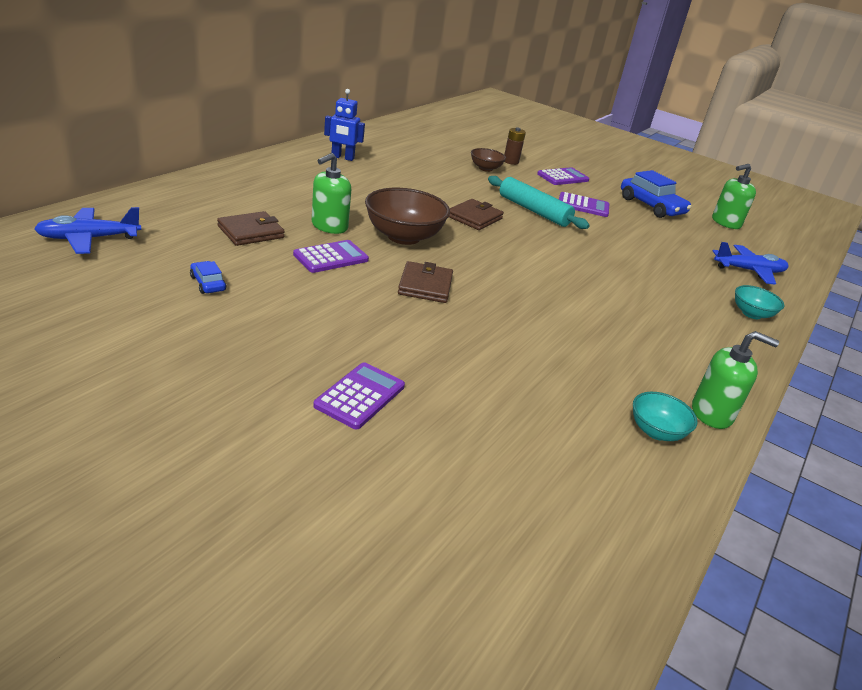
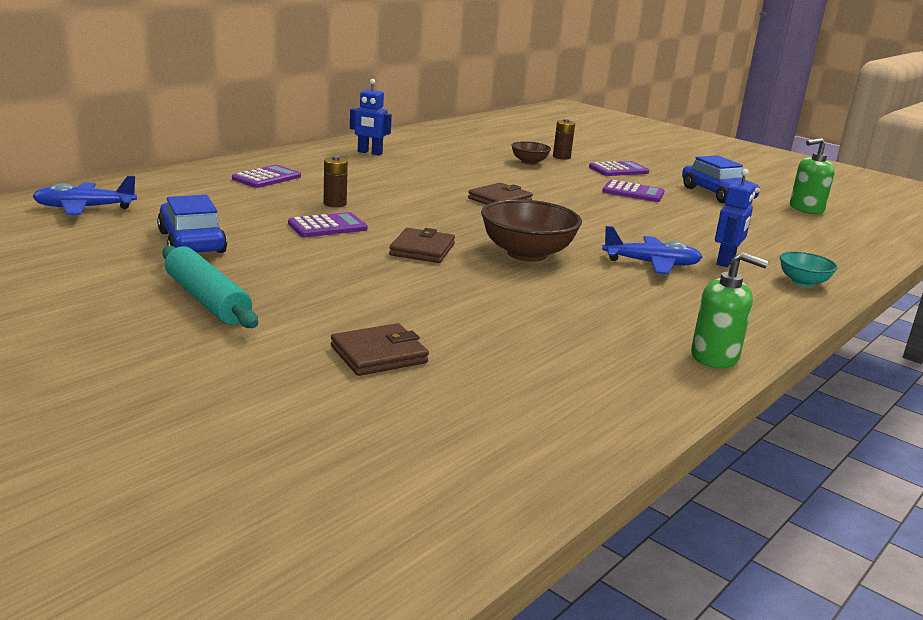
camera: 10 degrees right, 10 degrees down
(208, 283) = (192, 242): blue car -> blue car, size x2.08
(251, 232) = (250, 206): brown wallet -> brown wallet (379, 354)
(329, 226) = (335, 204): green soap dispenser -> brown battery
(360, 396) = (318, 327): purple calculator -> purple calculator (267, 178)
(403, 237) = (413, 213): brown bowl -> brown bowl (527, 254)
(534, 211) = (572, 196): turquoise rolling pin -> turquoise rolling pin (207, 300)
(656, 431) = (640, 367): turquoise bowl -> none
(684, 291) = (726, 262): none -> blue robot
(748, 271) = (816, 248): blue plane -> blue plane (651, 264)

